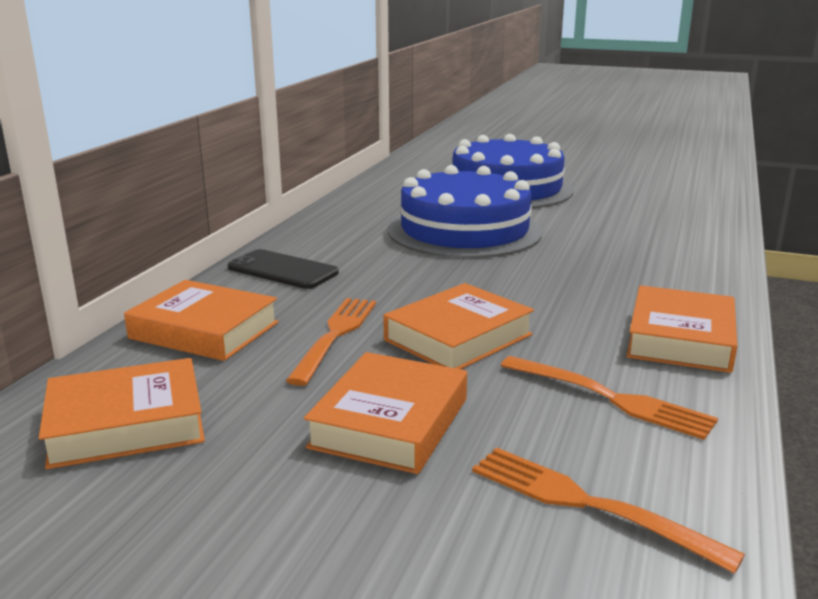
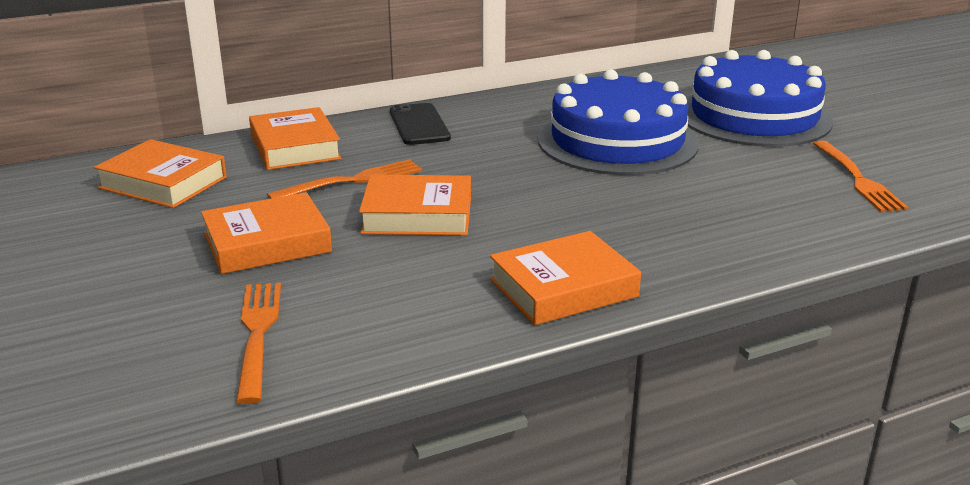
camera: 45 degrees right, 5 degrees up
(610, 398) = (412, 295): orange fork -> orange fork (857, 179)

